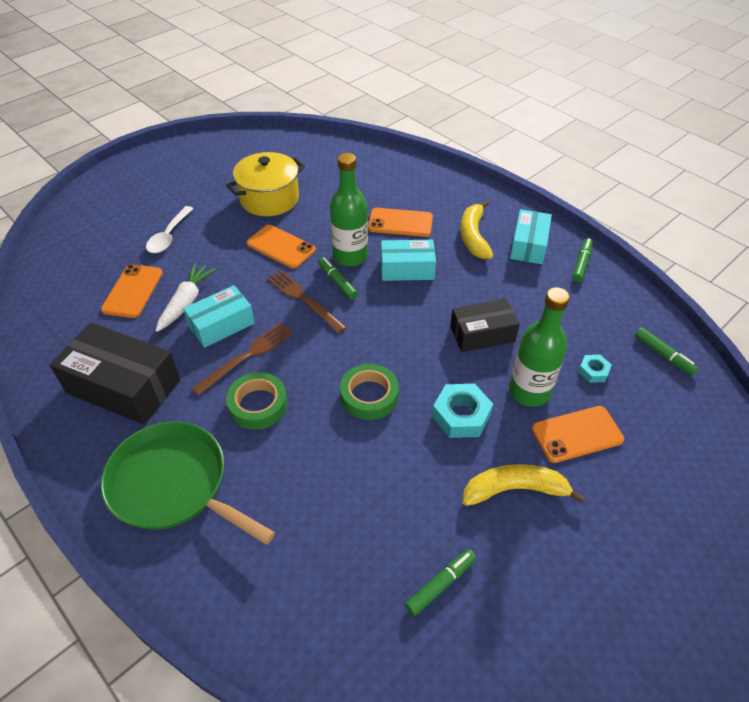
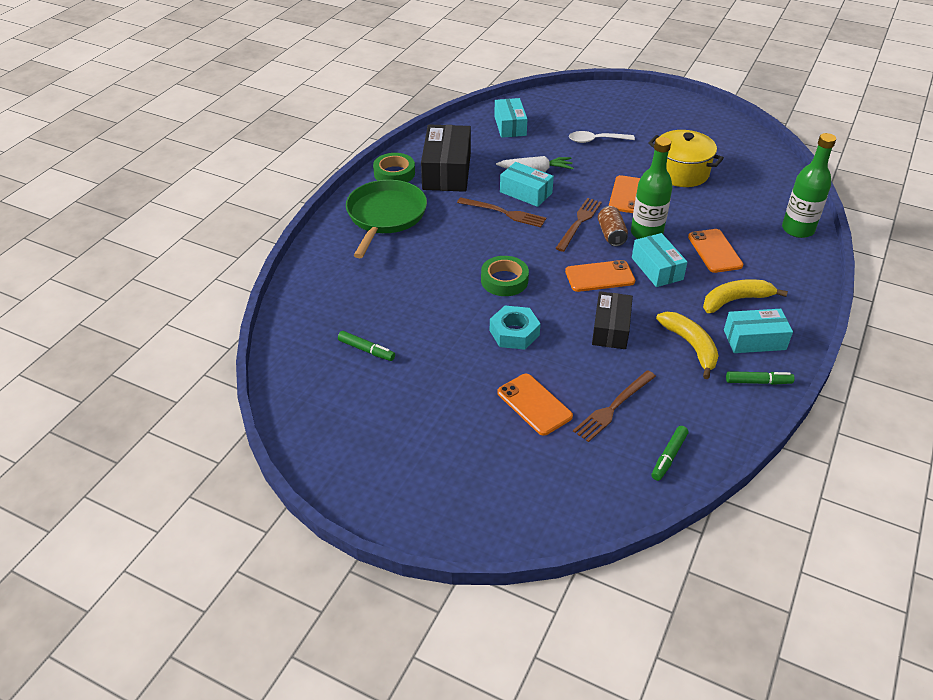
camera: 70 degrees right, 5 degrees down
(79, 295) = (510, 126): none -> turquoise box
(133, 291) = (529, 145): orange phone -> orange phone (599, 276)
(258, 405) = (465, 231): green tape -> green tape (394, 173)
(337, 282) = (611, 234): green marker -> brown can
(482, 334) = (610, 329): black box -> black box turned 45 degrees clockwise
(514, 490) = (460, 375): yellow banana -> yellow banana (691, 346)
(529, 392) = (563, 368): green bottle -> green bottle (797, 229)
(593, 371) = (613, 407): turquoise nut -> brown fork

